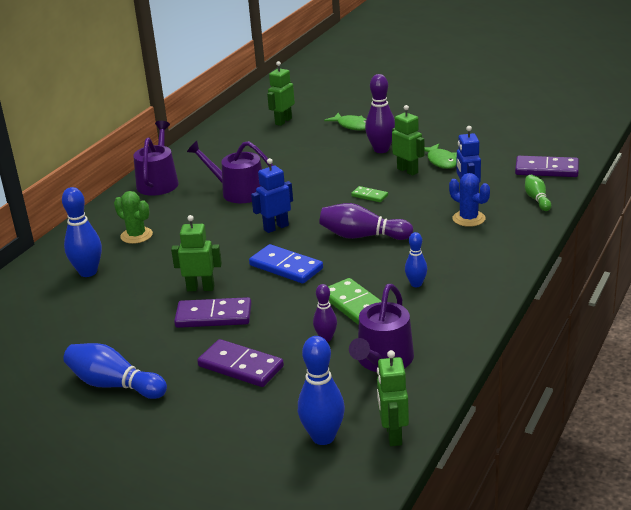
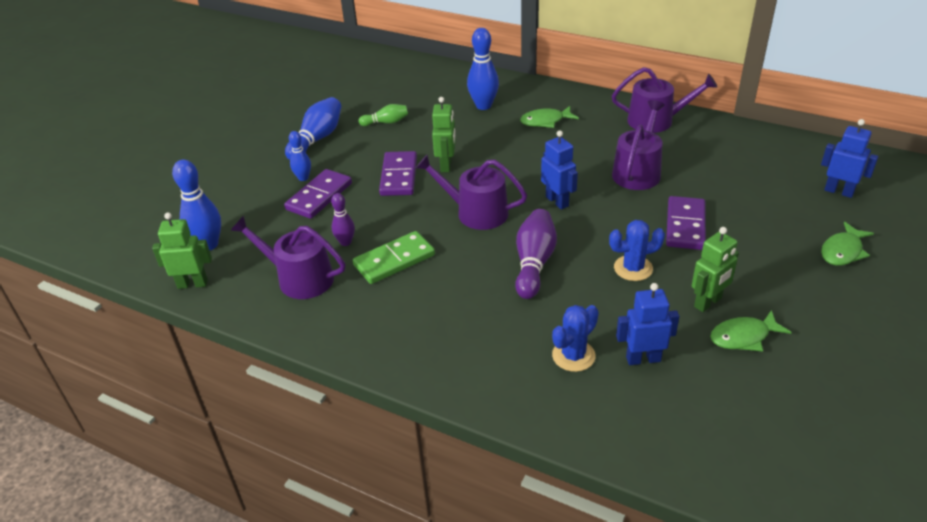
camera: 90 degrees right, 10 degrees up
(136, 235) = (545, 121): green cactus -> green fish
(283, 121) = (839, 191): green robot -> blue robot
(286, 267) = (476, 212): blue domino -> purple watering can
(369, 196) = (633, 268): green domino -> blue cactus
(381, 150) = (769, 278): purple bowling pin -> none
(416, 284) = (426, 303): blue bowling pin -> blue bowling pin (303, 178)
(537, 199) = (630, 434): green bowling pin -> green bowling pin (386, 122)
(546, 169) = (733, 458): purple domino -> purple domino (685, 226)

